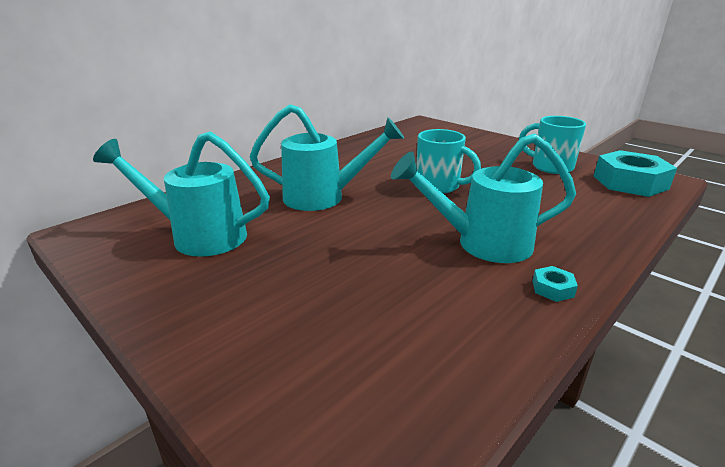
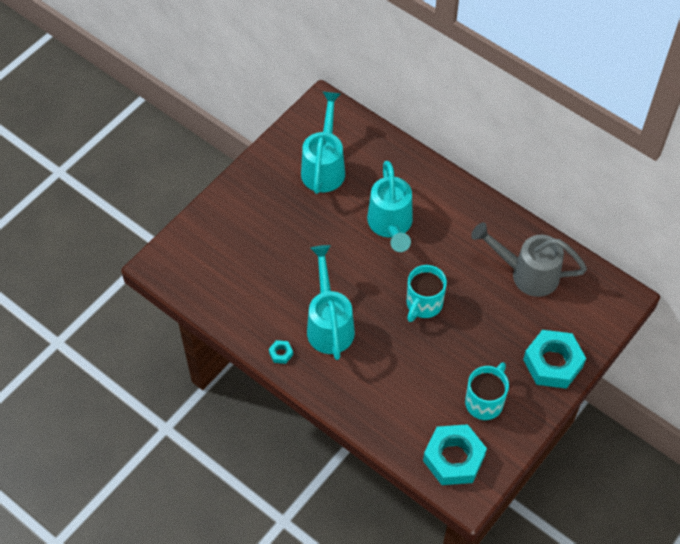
camera: 85 degrees right, 30 degrees up
(398, 145) = (526, 273): none -> grey watering can
(493, 143) = (553, 363): none -> turquoise nut

